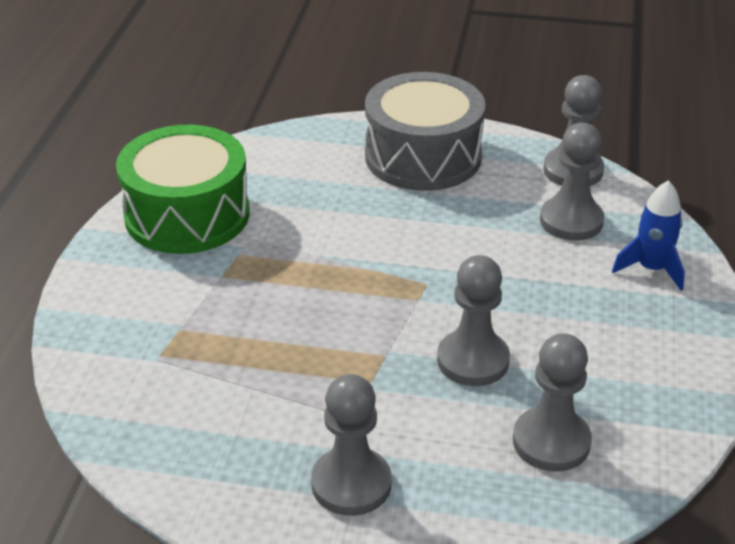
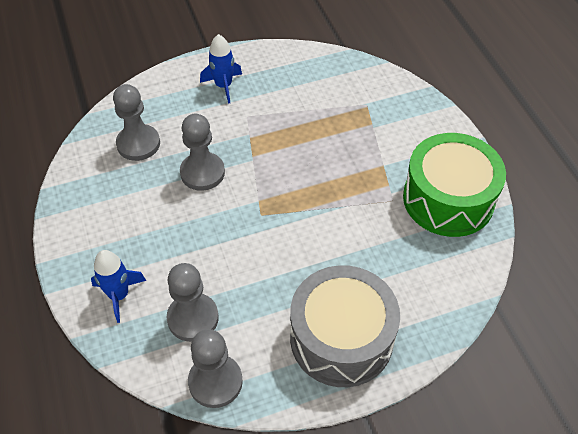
camera: 150 degrees right, 15 degrees up
(351, 484) = (223, 86): grey pawn -> blue rocket

